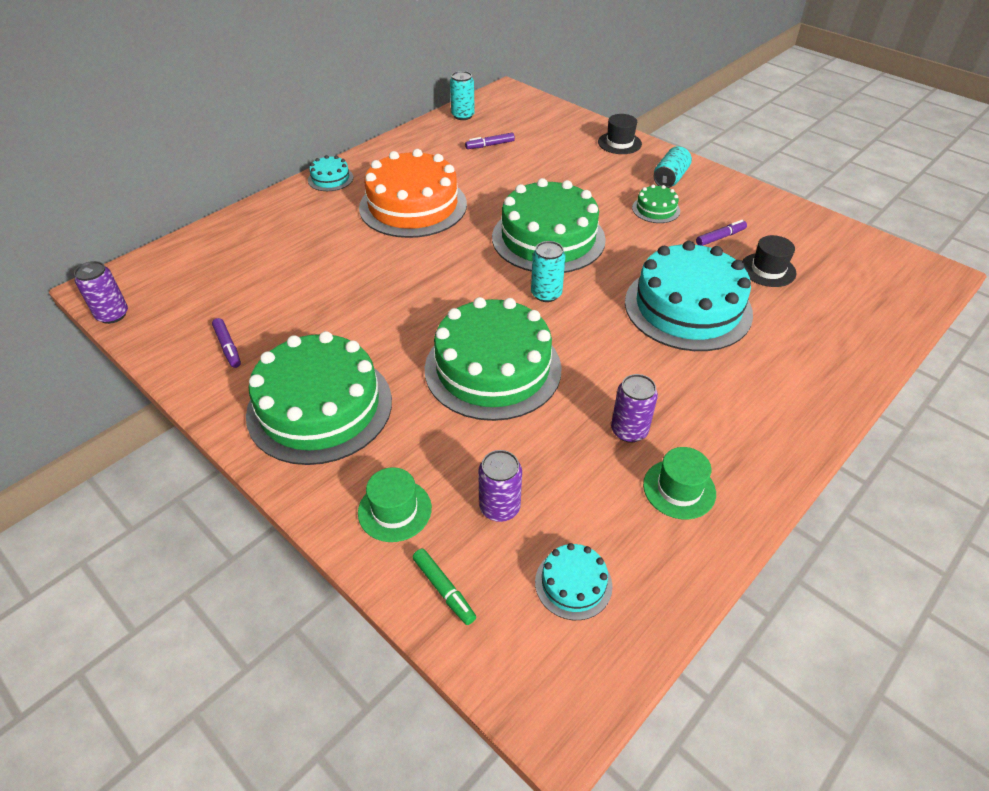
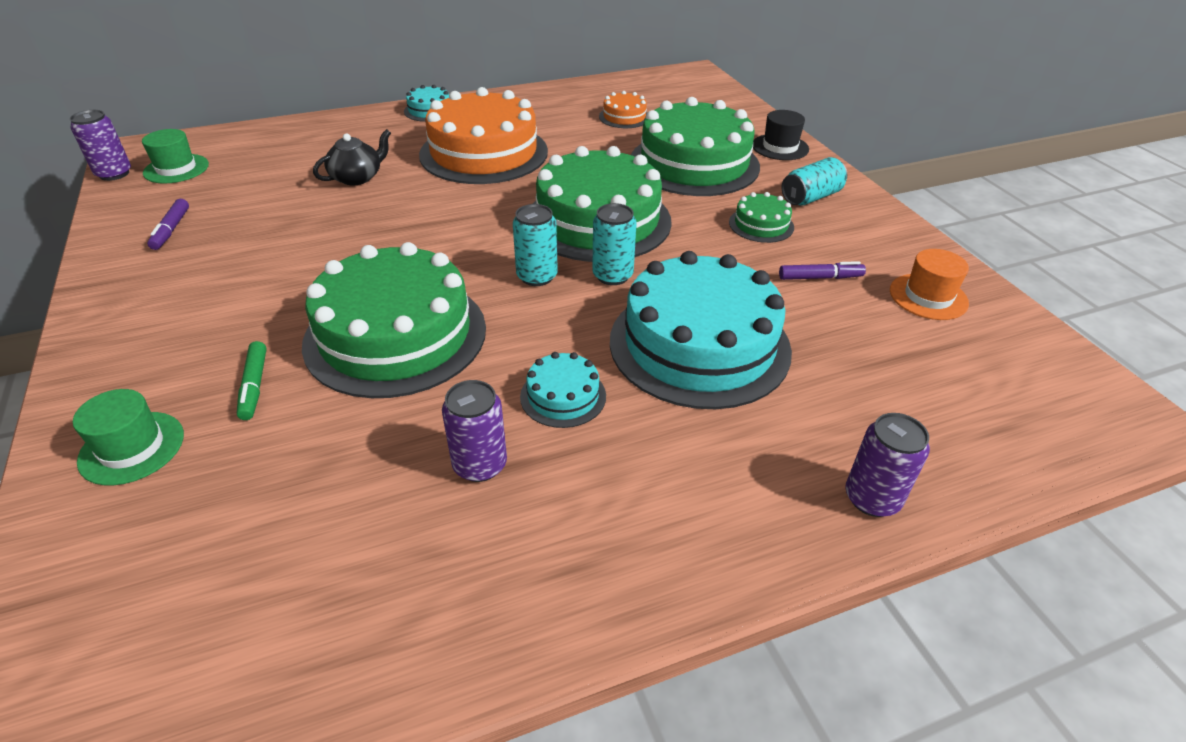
camera: 25 degrees right, 5 degrees down
(320, 407) = (184, 313): green cake -> green cake (694, 163)
(334, 256) = (357, 177): none -> black teapot
(444, 589) = (77, 562): green marker -> green marker (254, 386)
(463, 116) = (622, 85): turquoise can -> turquoise can (612, 275)
(490, 145) = (624, 117): purple marker -> orange cake
(499, 507) = (238, 493): purple can -> purple can (872, 498)
(573, 583) = (217, 629): turquoise cake -> turquoise cake (563, 396)
(679, 489) = (471, 566): green hat -> green hat (176, 169)
(768, 270) = (855, 334): black hat -> none
(788, 231) = (928, 297): none -> orange hat

